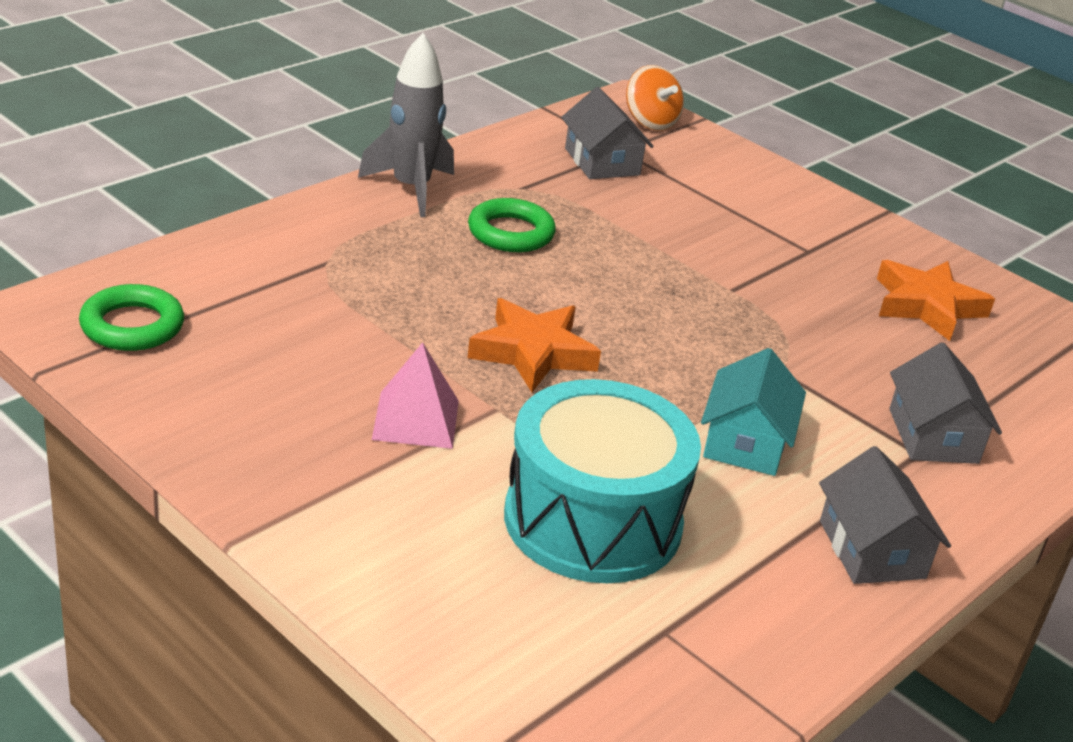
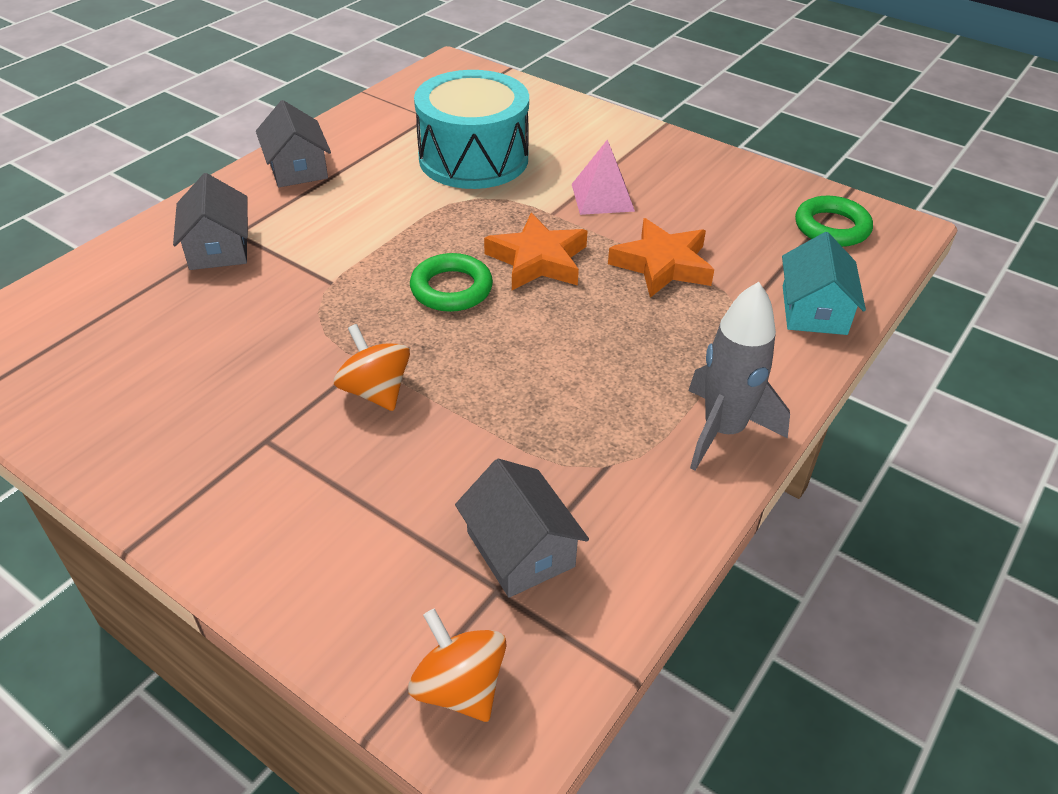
camera: 175 degrees right, 10 degrees up
(511, 233) = (595, 388): green ring -> green ring (451, 289)
(718, 266) = (375, 391): none -> orange spinning top
(745, 442) = (370, 219): turquoise house -> turquoise house (814, 310)
(927, 306) = (156, 384): orange star -> orange star (662, 265)

